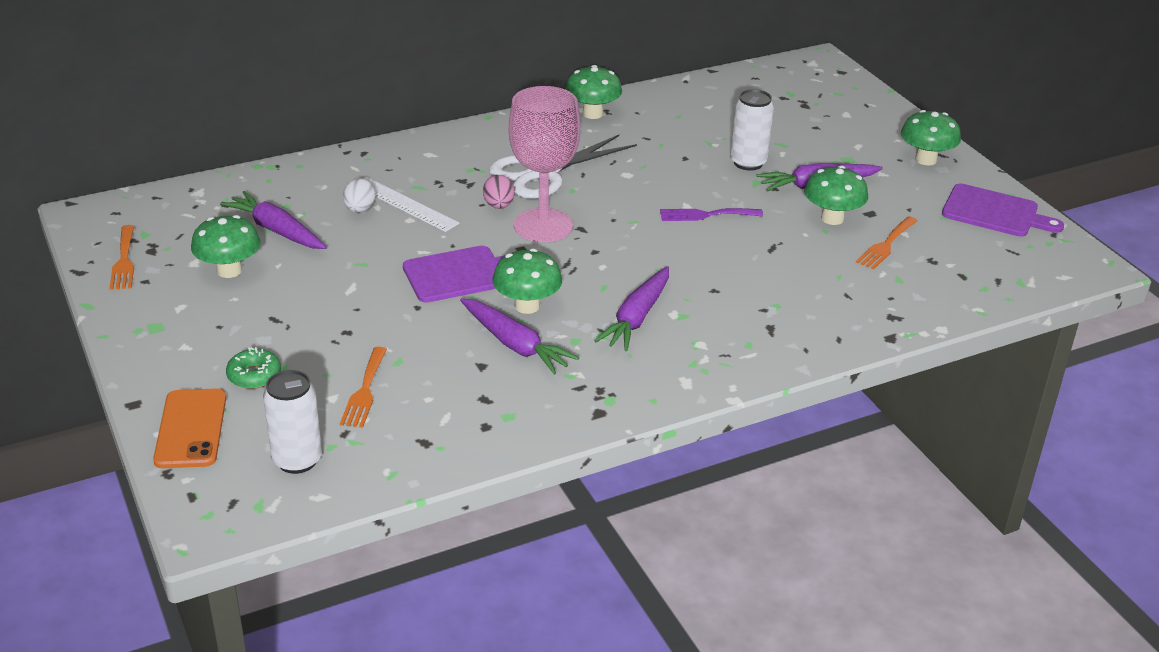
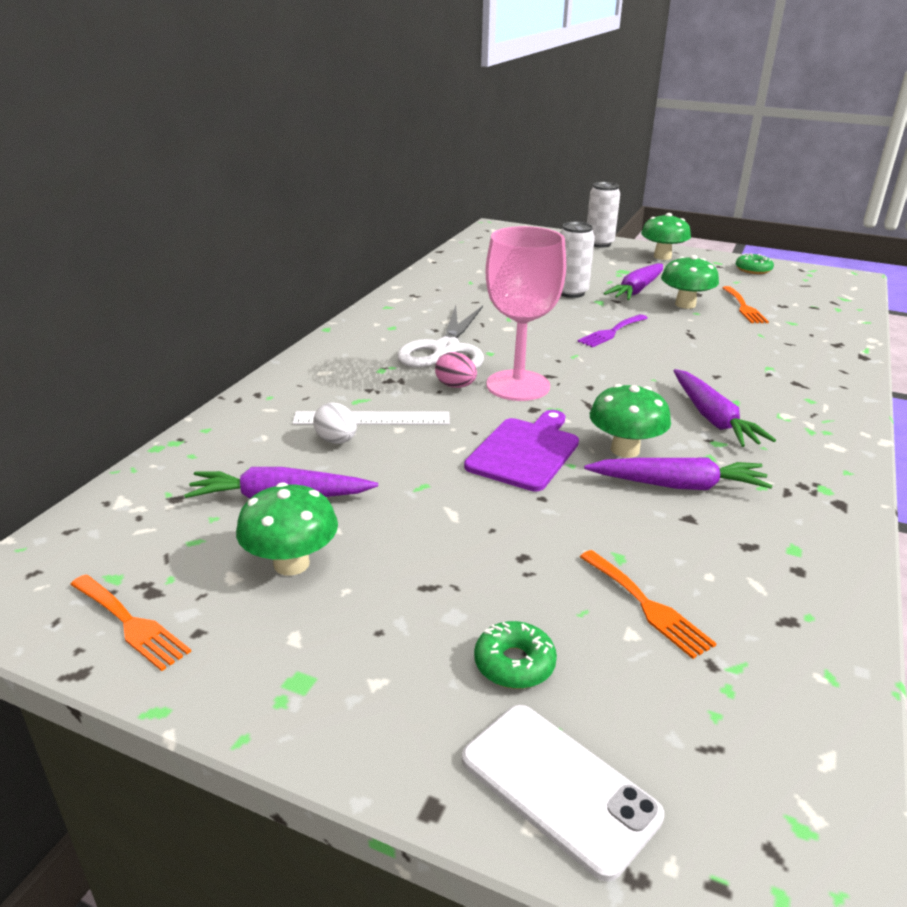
camera: 40 degrees left, 5 degrees down
(191, 429) = (559, 787): orange phone -> white phone
(297, 460) = (731, 732): white can -> white can (599, 243)
(592, 113) = (407, 300): green mushroom -> none
(994, 212) = (753, 270): purple cutting board -> green donut

